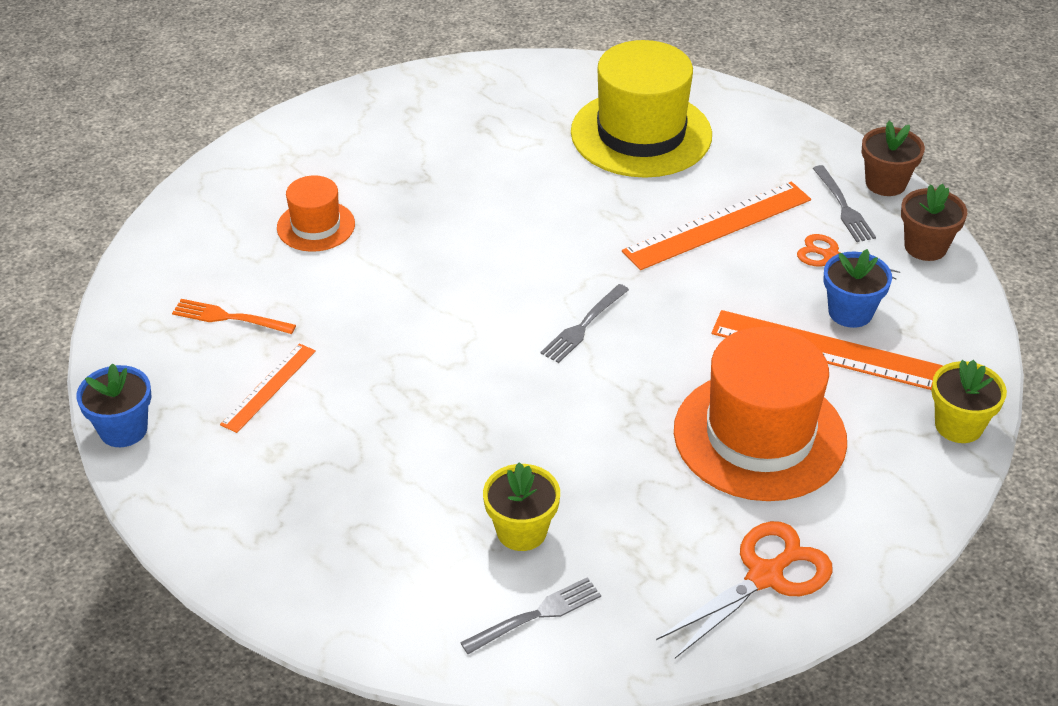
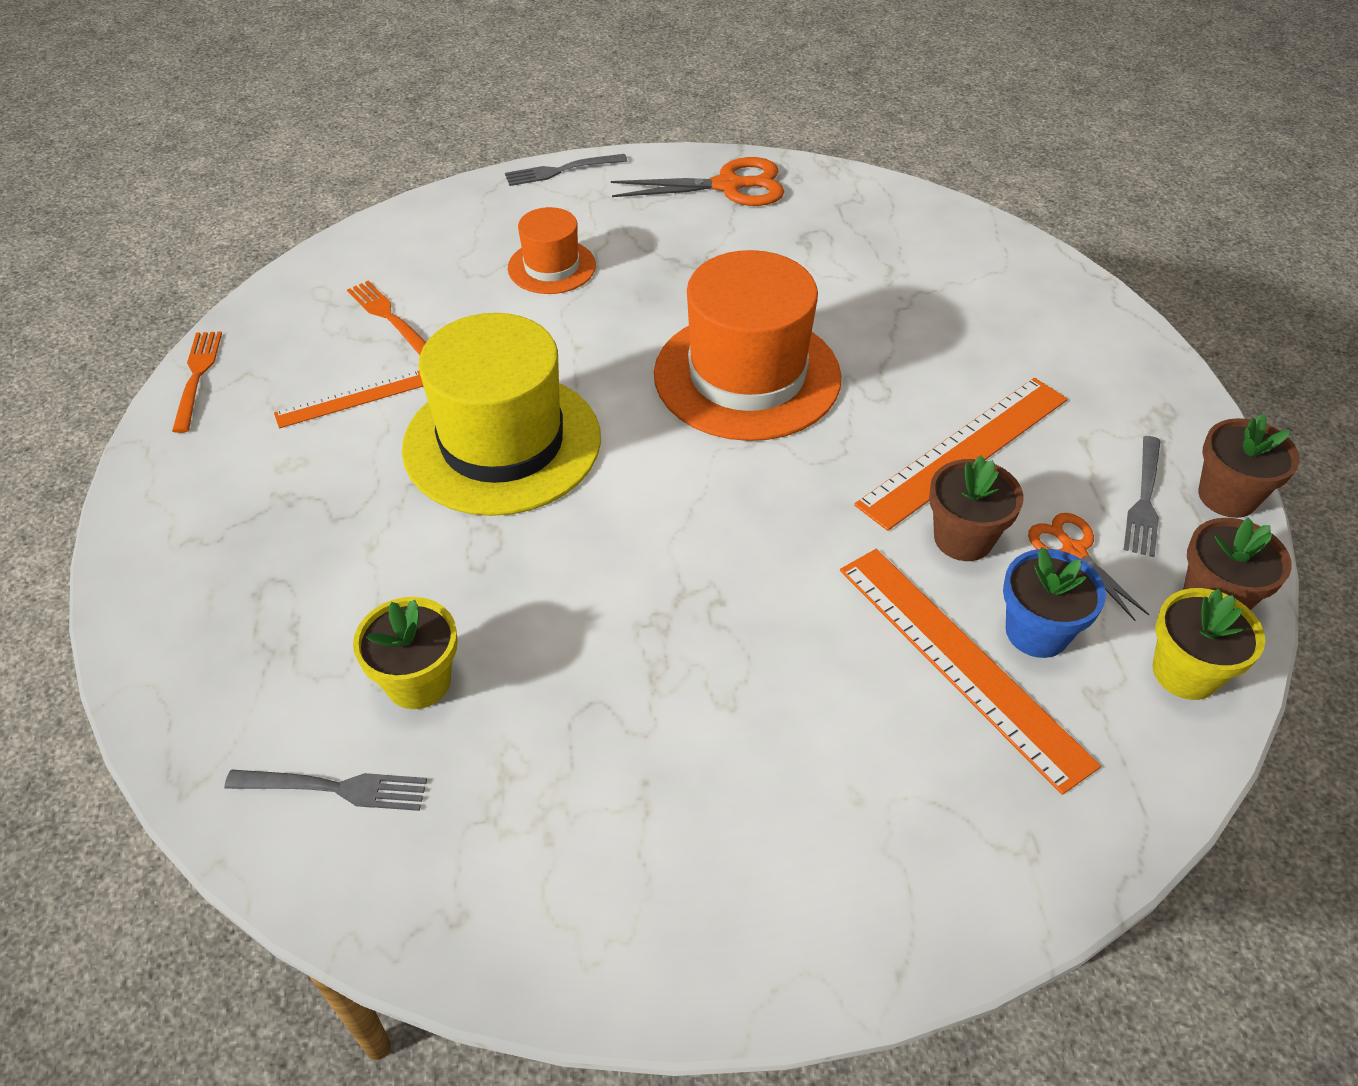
camera: 35 degrees right, 5 degrees up
(123, 429) = (197, 376): blue flower pot -> orange fork
(583, 326) = (706, 490): grey fork -> grey fork (561, 171)
(641, 134) = (969, 314): yellow hat -> yellow hat (502, 443)
(718, 225) = (965, 451): orange ruler -> orange ruler turned 45 degrees counterclockwise
(759, 436) = (781, 724): orange hat -> orange hat (747, 376)
(764, 279) = (963, 538): none -> brown flower pot
(765, 576) = (619, 908): orange scissors -> orange scissors (728, 186)
(958, 425) = (1053, 861): yellow flower pot -> yellow flower pot (1185, 672)

